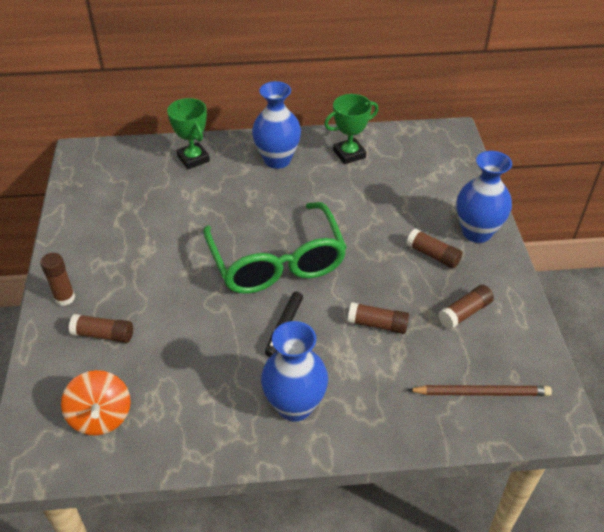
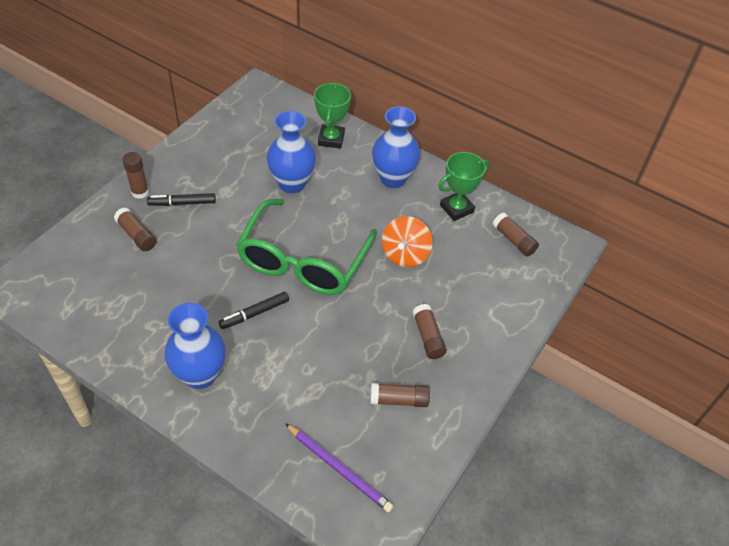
camera: 35 degrees right, 5 degrees up
(101, 416) = (80, 290): orange spinning top -> orange spinning top (405, 254)
(117, 282) = (182, 203): none -> black marker
(349, 154) = (456, 208): green trophy -> green trophy turned 45 degrees counterclockwise
(377, 324) = (322, 360): brown glue stick -> brown glue stick (513, 240)
(476, 232) = (487, 343): blue vase -> blue vase (292, 183)
(481, 392) = (339, 468): brown pencil -> purple pencil

